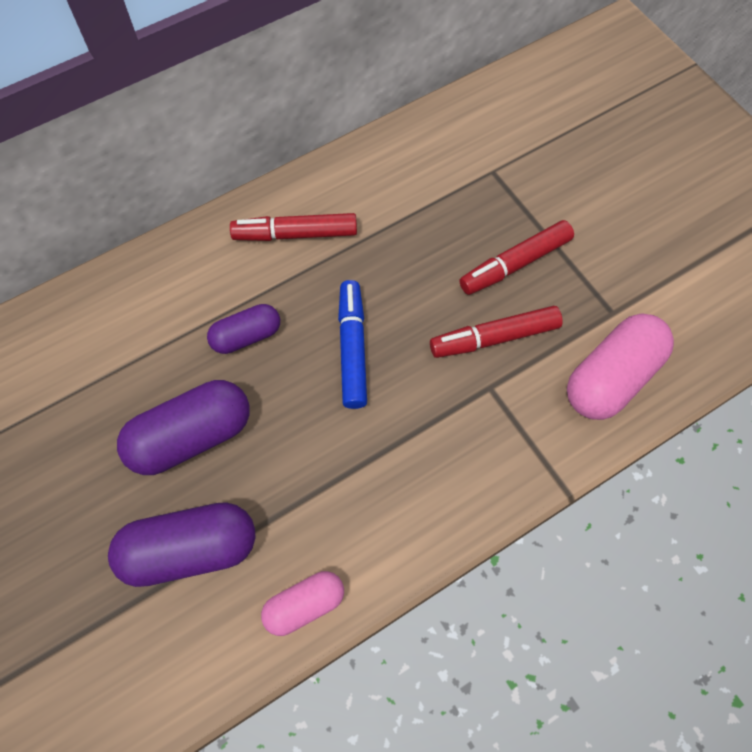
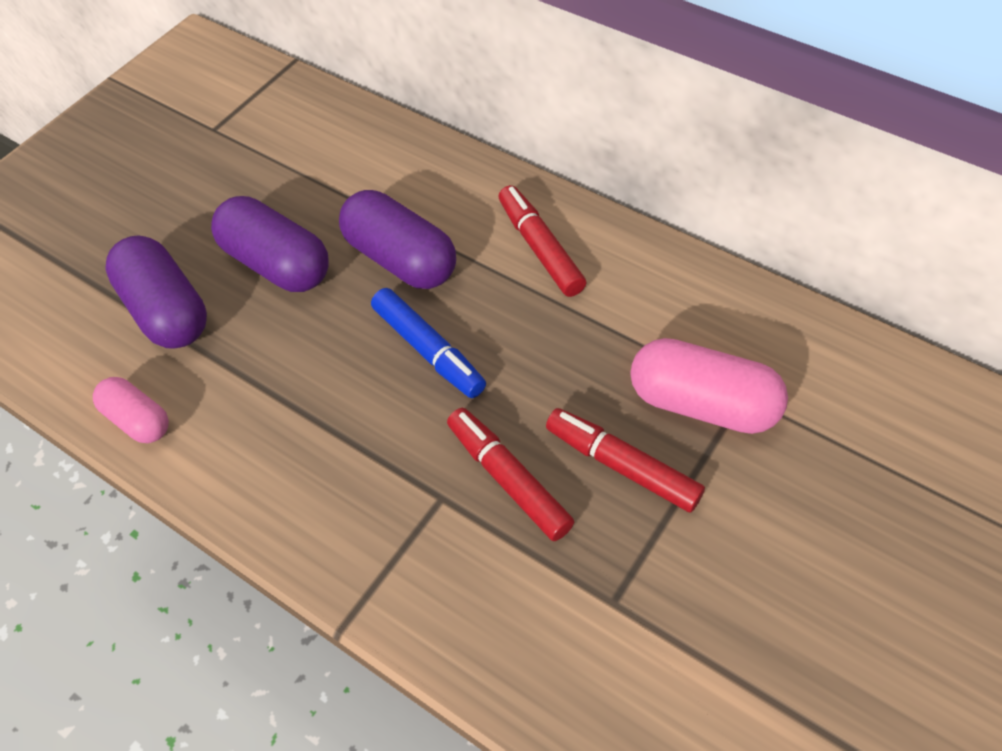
camera: 70 degrees right, 10 degrees down
(246, 336) = (401, 259): purple capsule -> purple capsule, size x1.67
(352, 348) = (429, 350): blue marker -> blue marker turned 75 degrees clockwise
(611, 377) = (516, 629): pink capsule -> pink capsule (702, 403)

